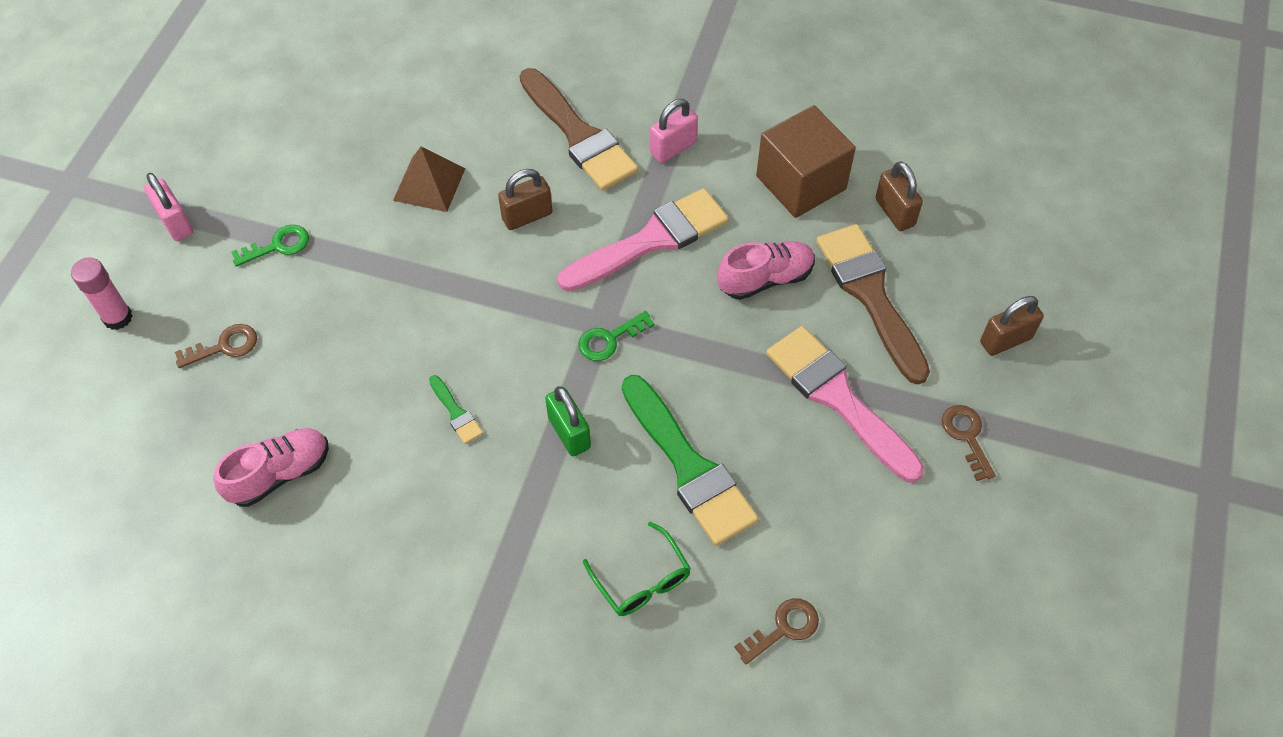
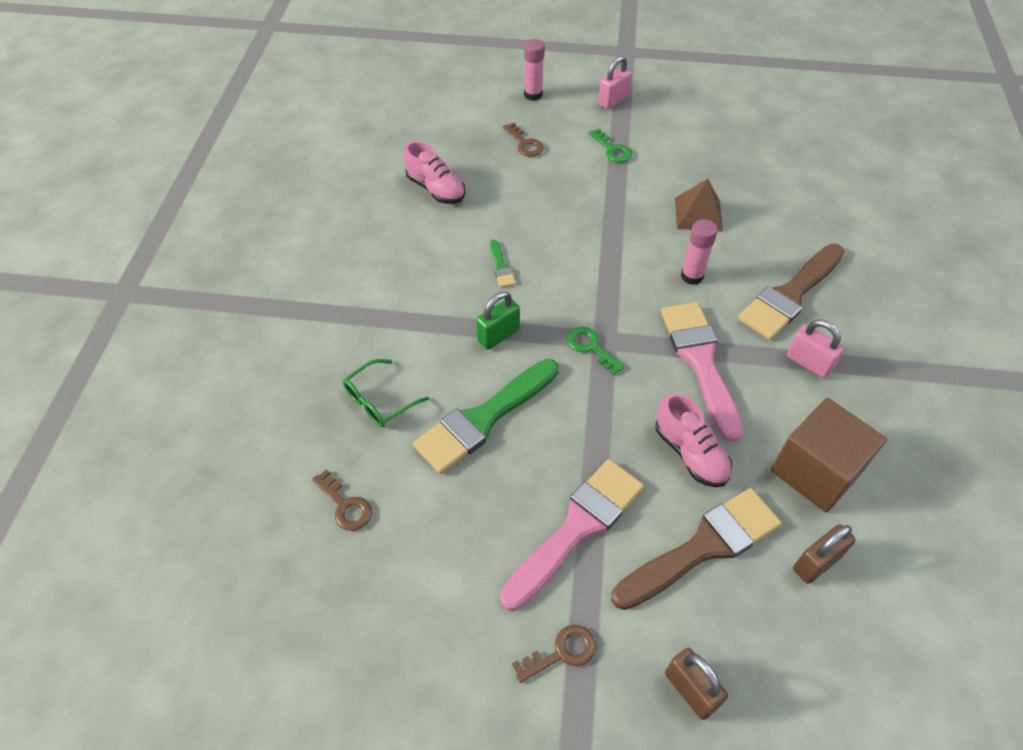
camera: 80 degrees right, 5 degrees down
(456, 413) = (501, 267): green brush -> green brush turned 60 degrees counterclockwise
(527, 216) = (692, 276): brown padlock -> pink glue stick
(651, 240) = (700, 361): pink brush -> pink brush turned 150 degrees counterclockwise

